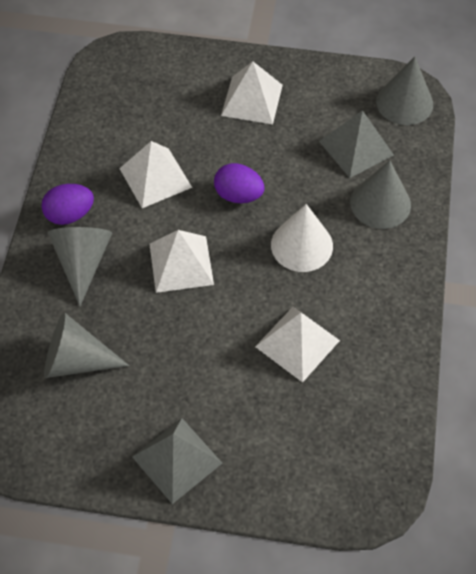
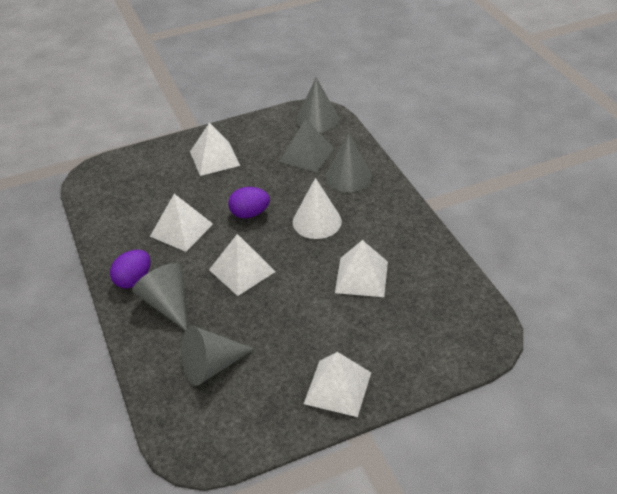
camera: 30 degrees left, 15 degrees down
(177, 460) = (337, 388): grey pyramid -> white pyramid

